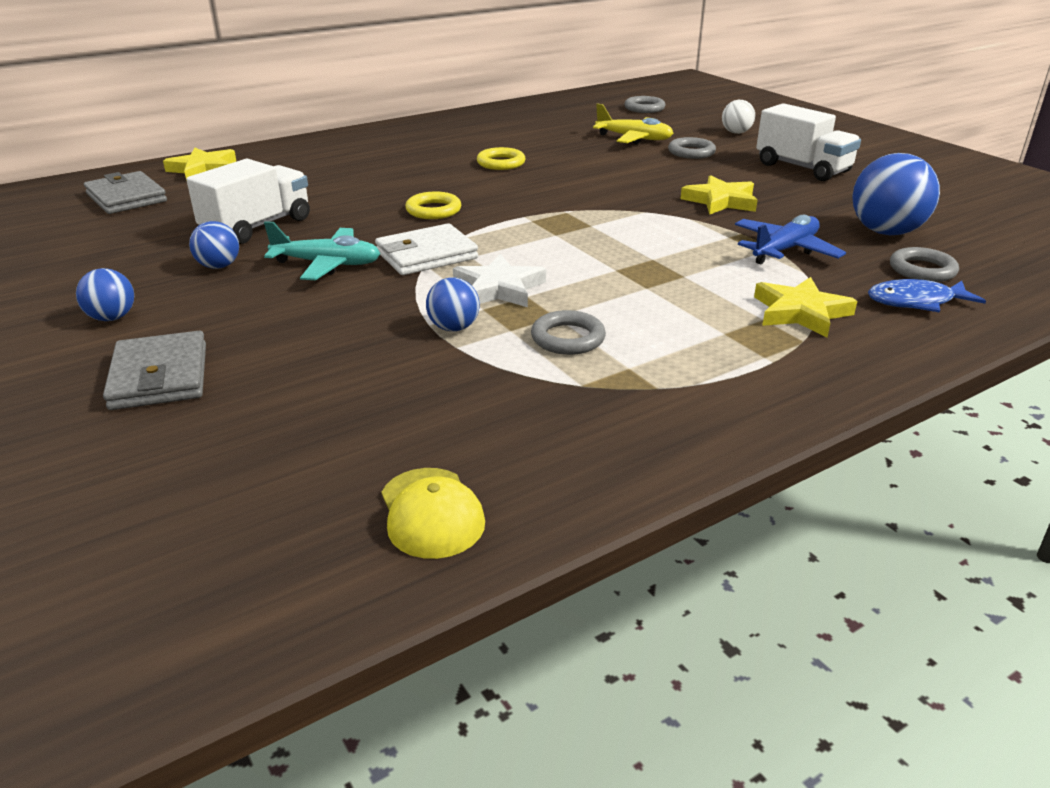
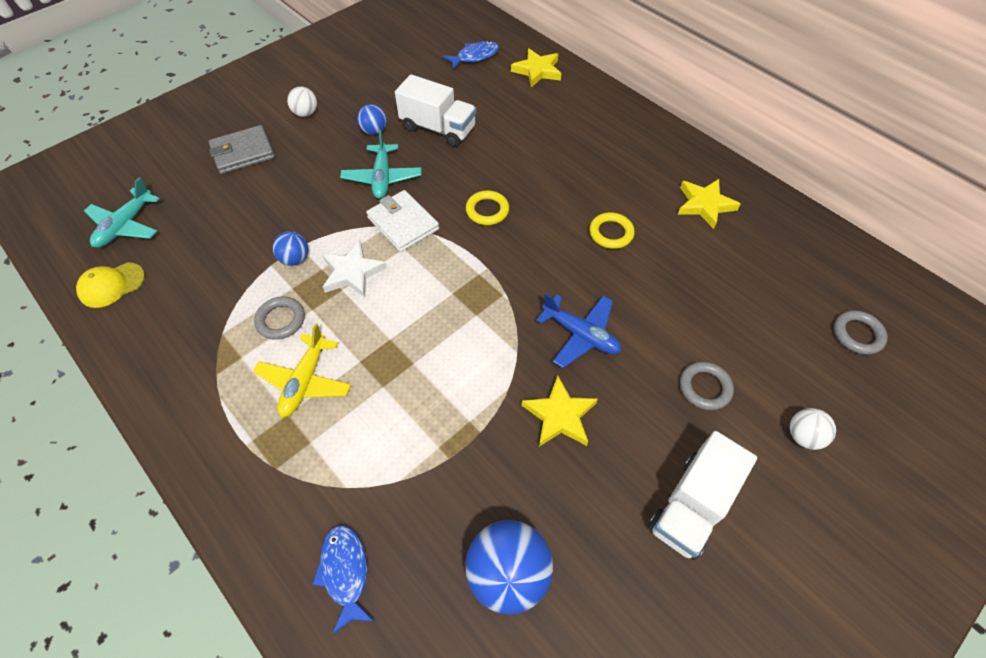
camera: 80 degrees right, 25 degrees up
(112, 318) = (306, 113): blue ball -> white ball
(126, 198) = (475, 56): grey wallet -> blue fish
(266, 509) = (126, 225): none -> turquoise plane
(634, 139) = (730, 331): yellow plane -> yellow plane (305, 381)
(785, 250) = (446, 468): blue plane -> blue plane (580, 334)
(800, 312) = (322, 471): yellow star -> yellow star (704, 205)
(922, 270) = (415, 593): grey ring -> none

